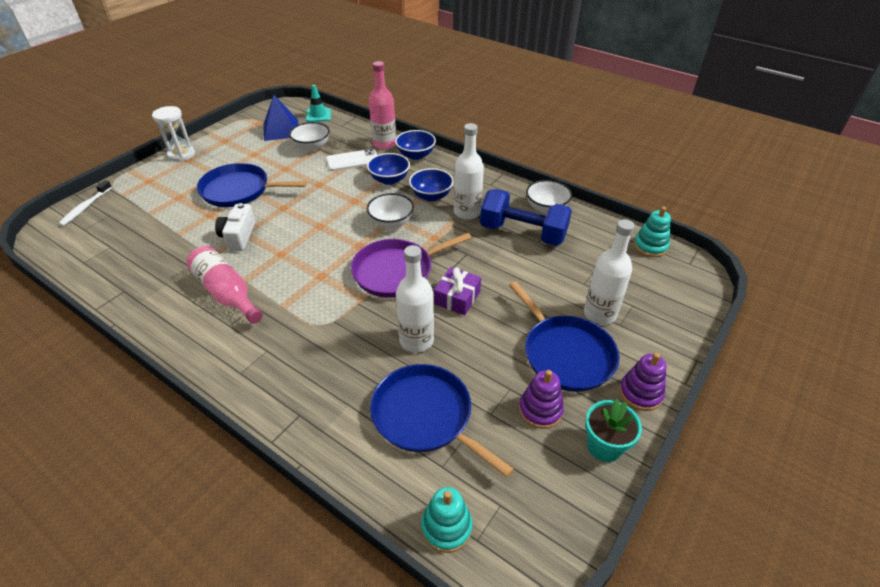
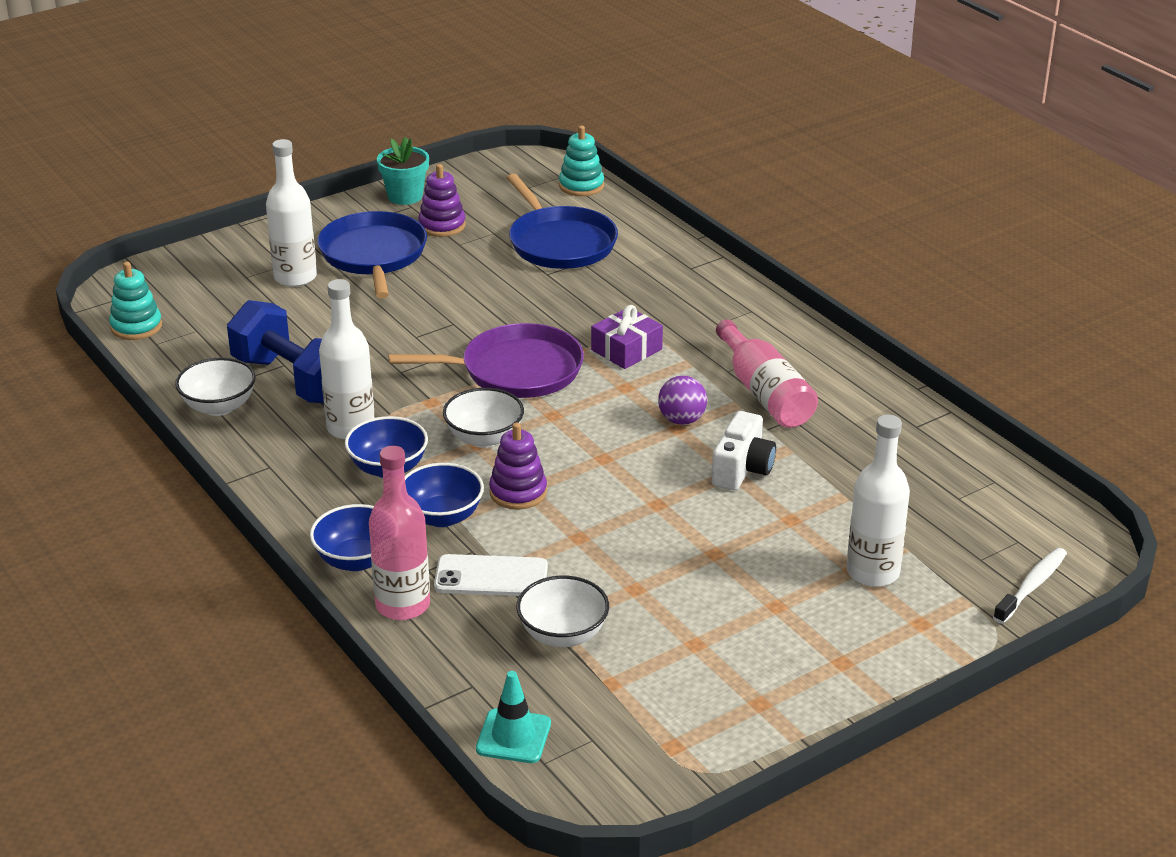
camera: 160 degrees left, 10 degrees down
(181, 155) = (859, 681): white hourglass -> none
(239, 190) = (735, 558): blue pan -> none
(279, 260) = (681, 420): none -> purple ball
(281, 130) = (619, 706): blue pyramid -> none
(416, 340) = (533, 297): white bottle -> white bottle (872, 572)
(457, 298) = (454, 326): purple gift -> purple gift (626, 350)
(640, 393) = (330, 217): purple stacking toy -> purple stacking toy (518, 492)

